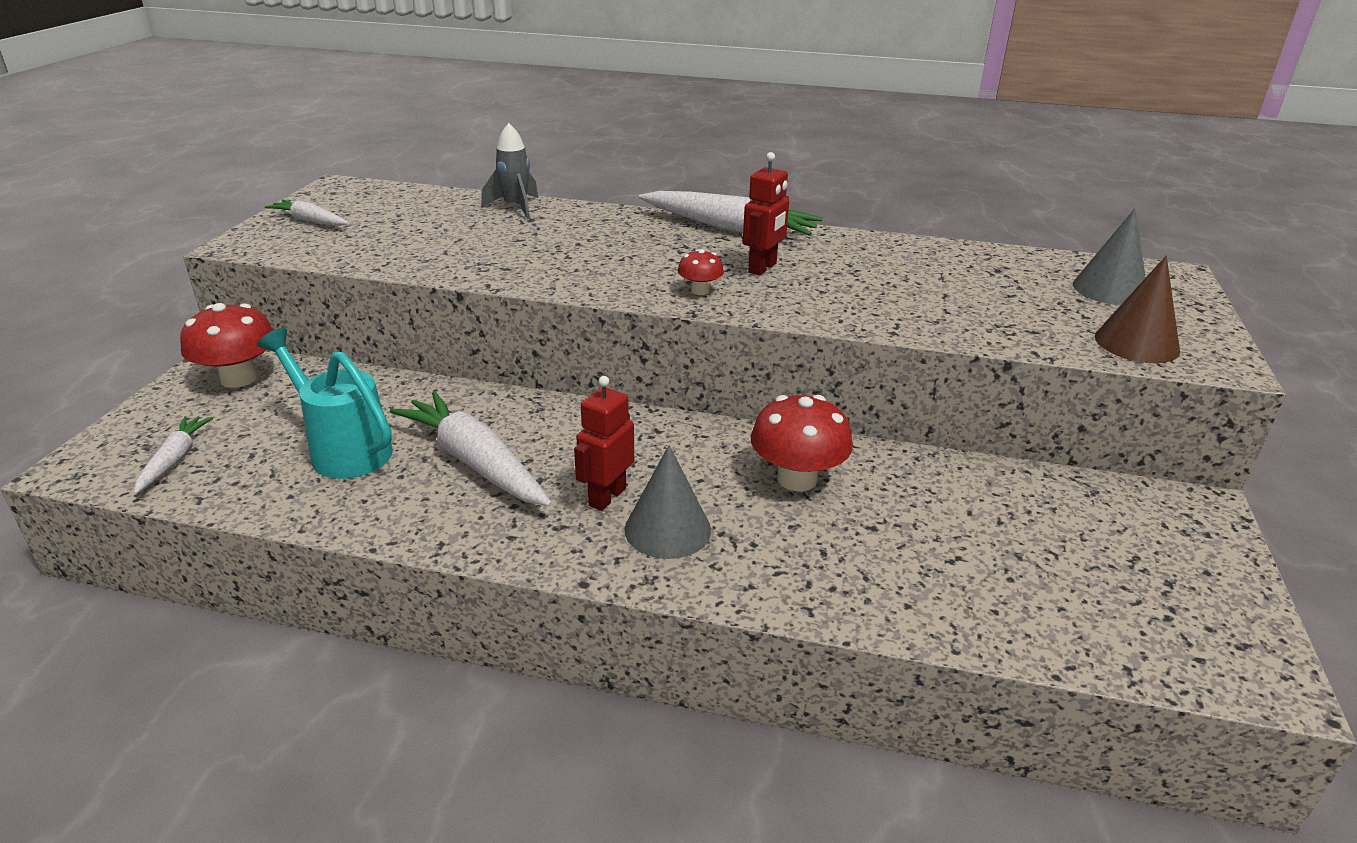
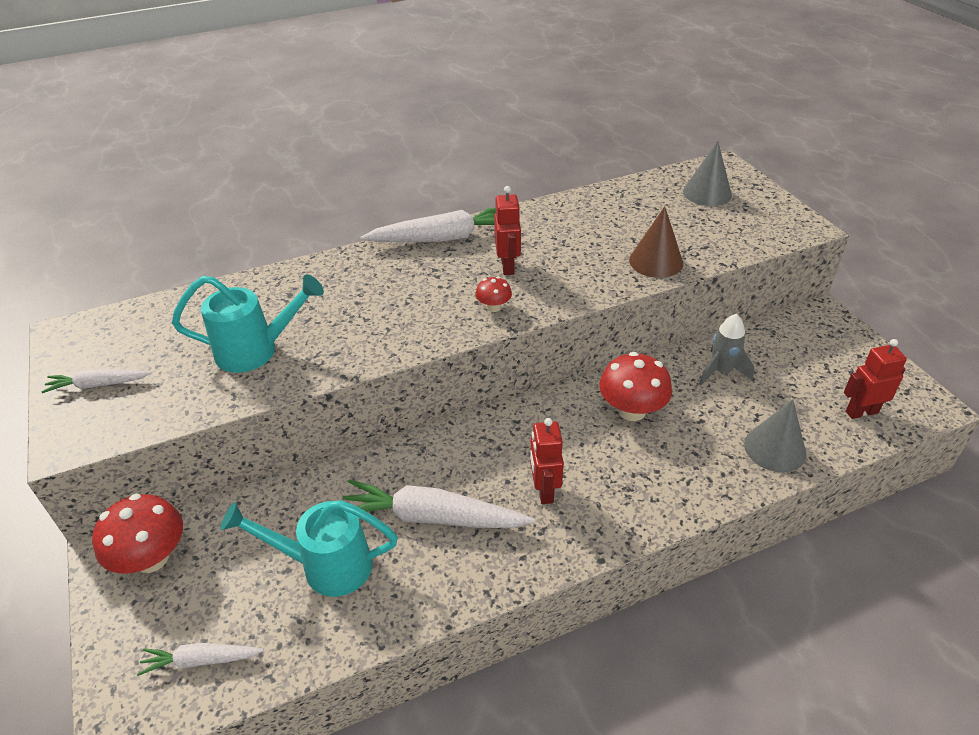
camera: 35 degrees left, 10 degrees up
(174, 460) = (201, 660): white carrot -> white carrot turned 60 degrees counterclockwise
(447, 243) = (256, 350): none -> turquoise watering can
(515, 207) = (261, 287): grey rocket -> grey rocket (721, 371)
(667, 529) = (603, 491): grey cone -> grey cone (774, 448)
(1128, 629) = (861, 412): none -> red robot
(1136, 343) = (759, 231): brown cone -> brown cone (656, 261)

